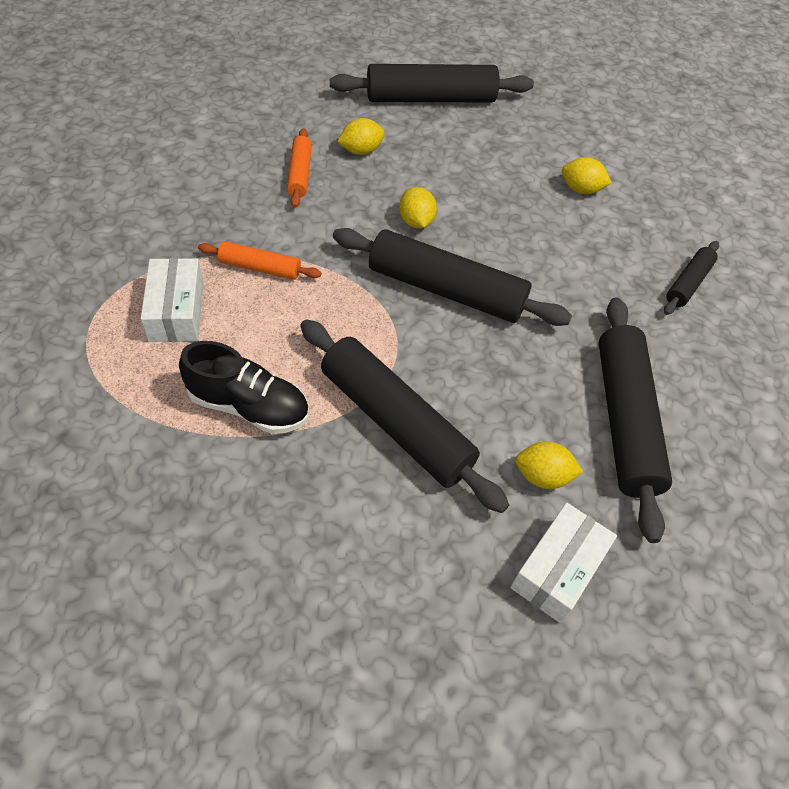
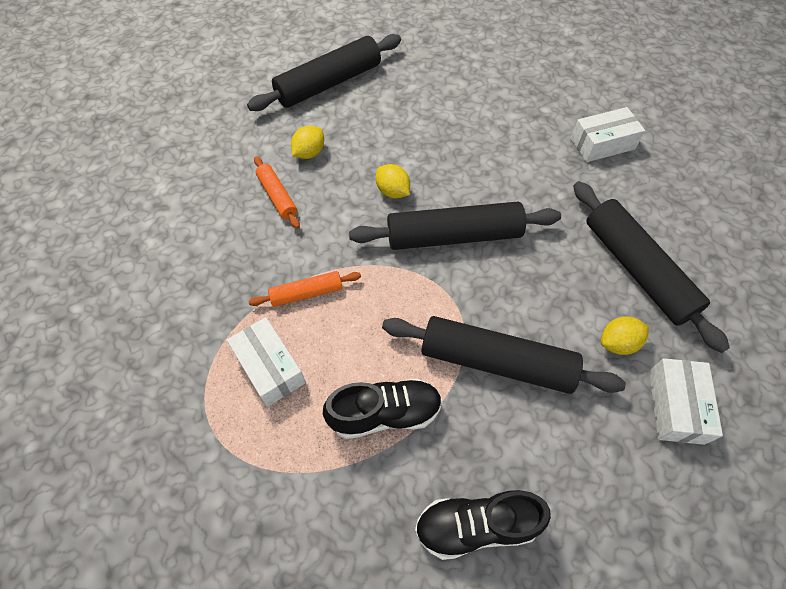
camera: 25 degrees left, 5 degrees up
(255, 549) = (476, 525): none -> black shoe
(581, 189) = (485, 106): yellow lemon -> none
(688, 283) = (602, 144): black rolling pin -> white box

